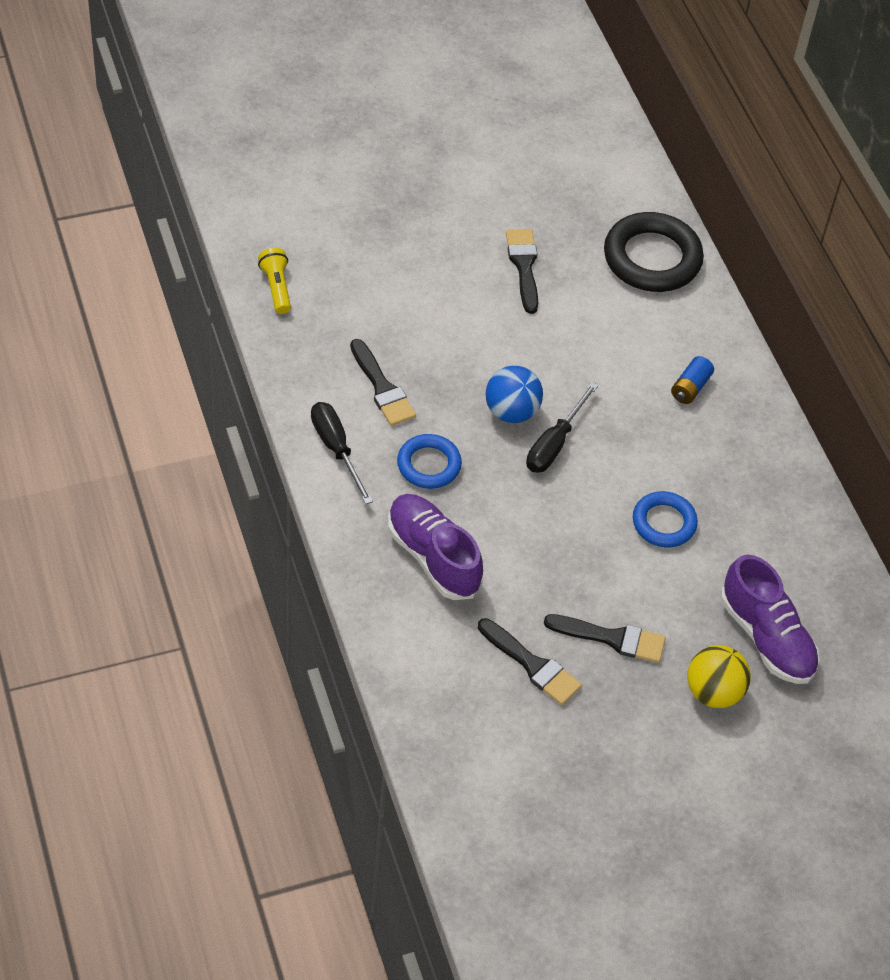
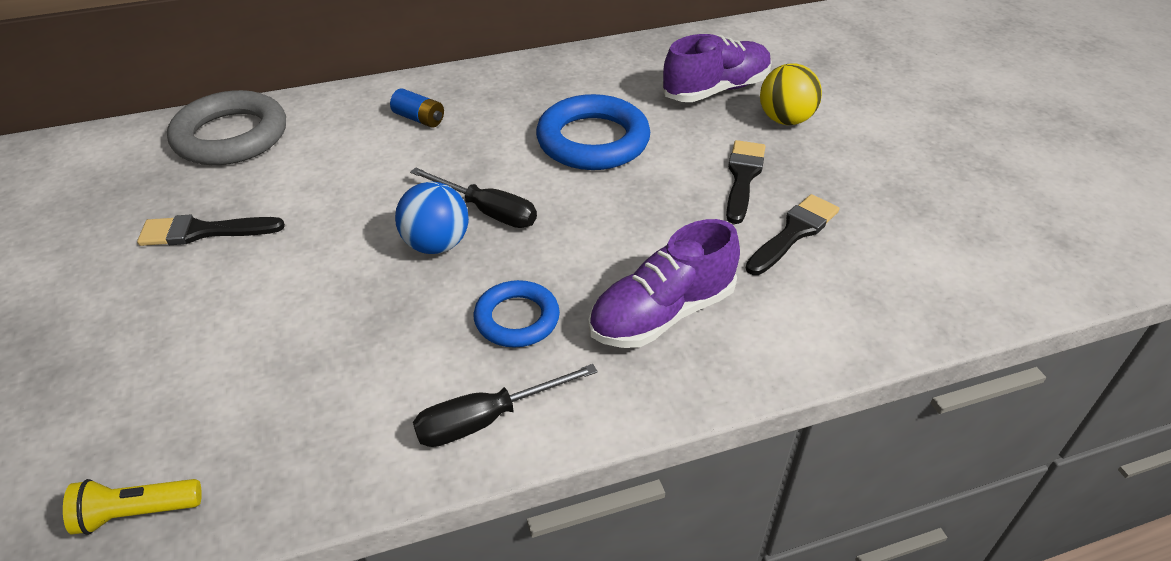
camera: 85 degrees left, 10 degrees down
(382, 388) = (379, 368): black brush -> none
(652, 258) = (231, 136): black ring -> grey ring
(664, 523) = (593, 141): blue ring -> blue ring, size x1.68

